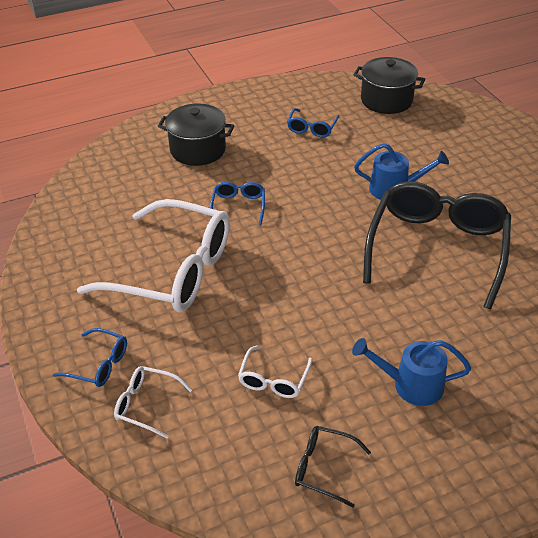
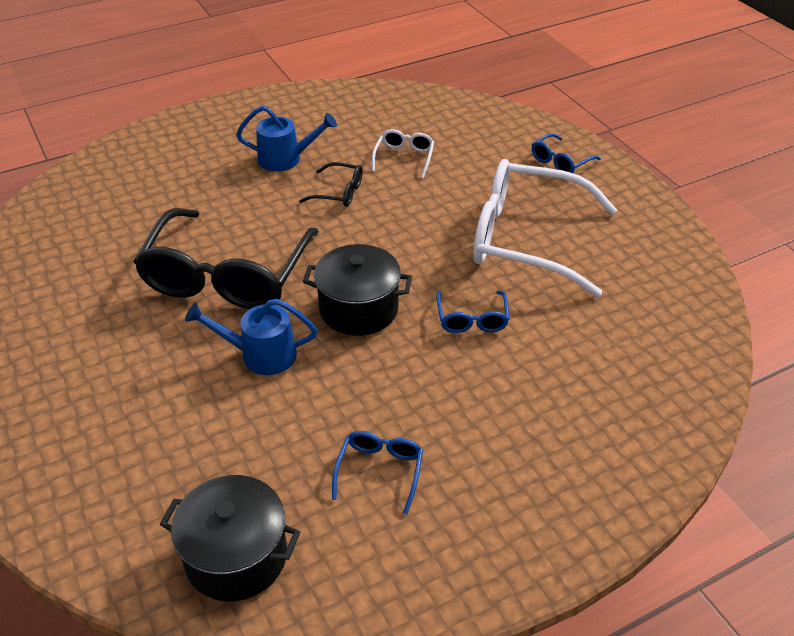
camera: 175 degrees right, 0 degrees up
(99, 364) = (560, 162): blue glasses -> blue glasses turned 60 degrees counterclockwise
(146, 405) = (506, 139): white glasses -> none
(198, 150) = (559, 414): black pot -> black pot (358, 309)
(323, 468) = (361, 113): black glasses -> black glasses (339, 192)

